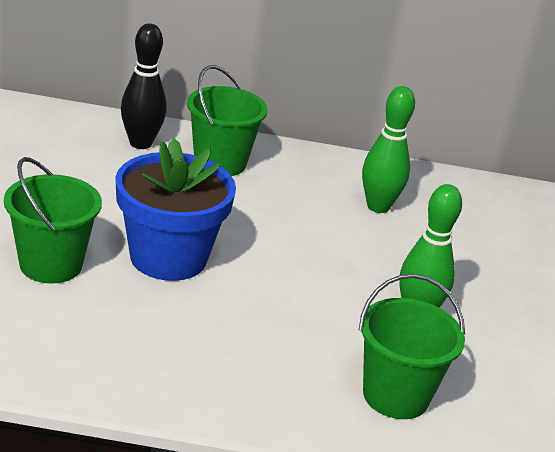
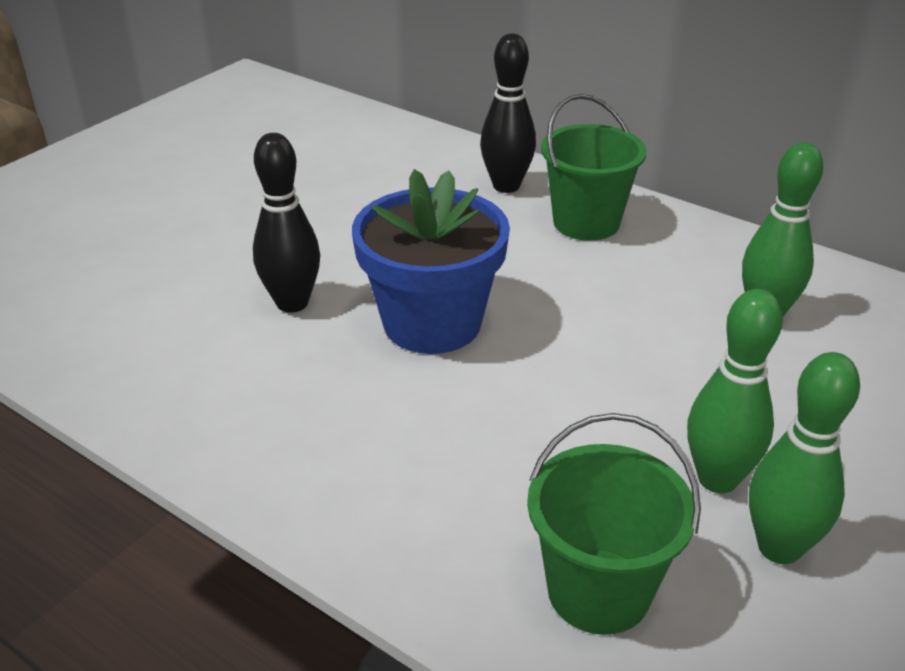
camera: 35 degrees right, 5 degrees up
(50, 265) = (292, 303): green bucket -> black bowling pin
(473, 345) = (779, 548): none -> green bowling pin

